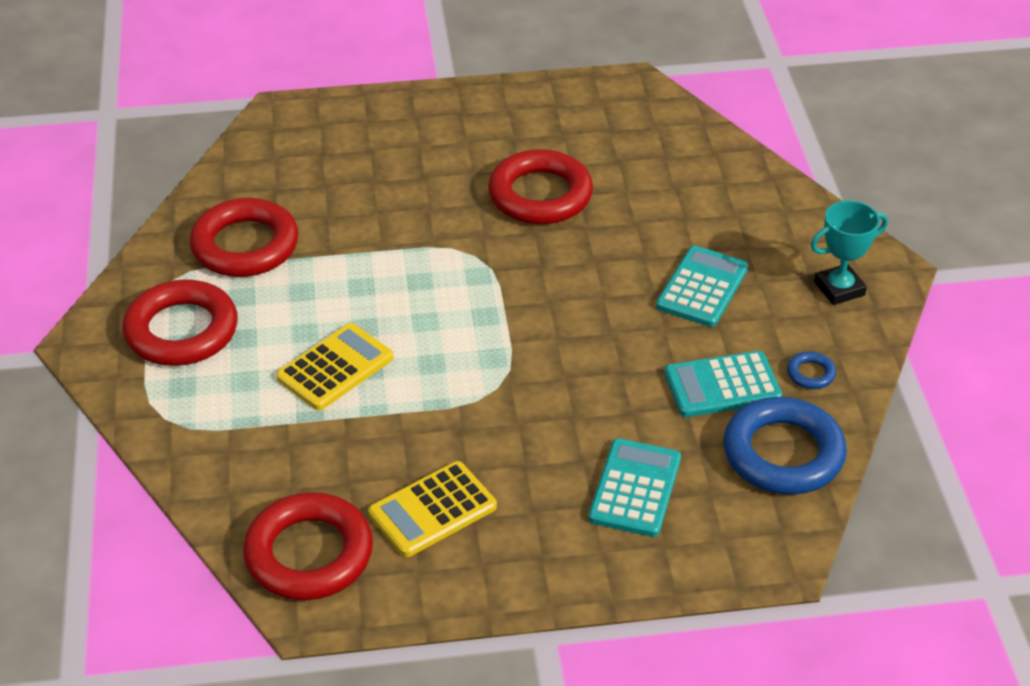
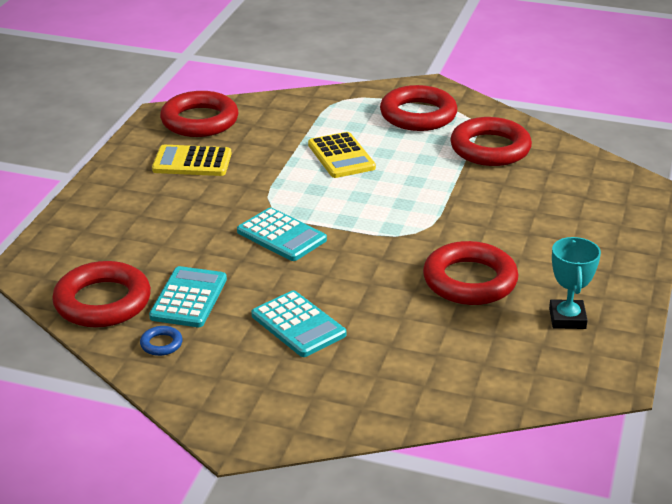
camera: 115 degrees right, 10 degrees down
(432, 510) = (192, 162): yellow calculator -> yellow calculator turned 75 degrees counterclockwise
(635, 488) = (136, 233): turquoise calculator -> turquoise calculator (281, 236)
(783, 453) = (102, 302): blue ring -> red ring
(839, 289) = (238, 398): turquoise trophy -> turquoise trophy (567, 318)

